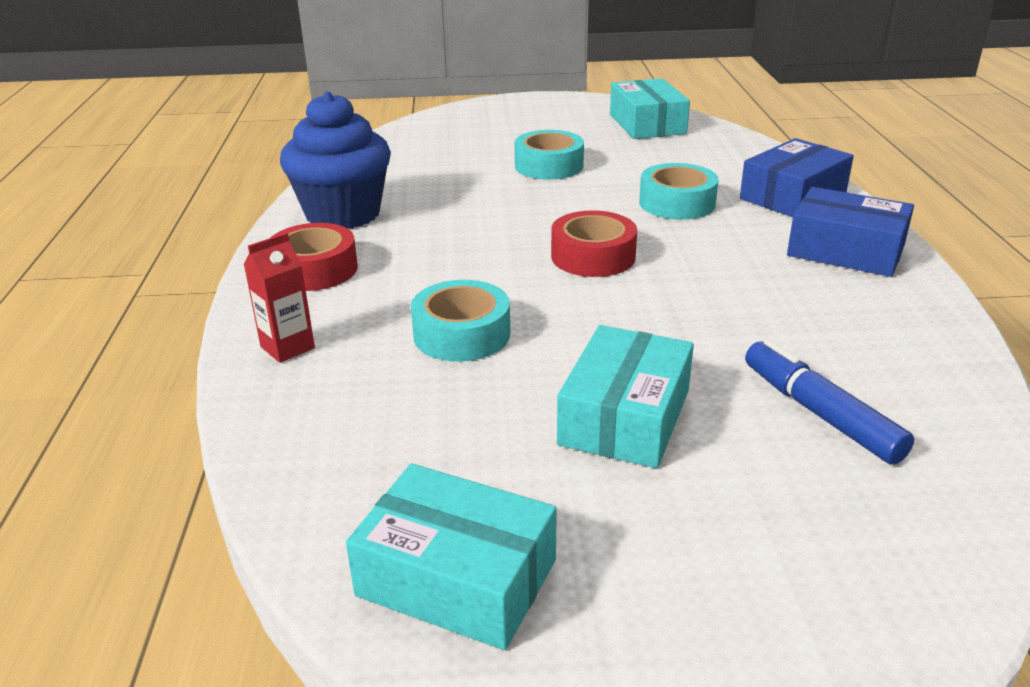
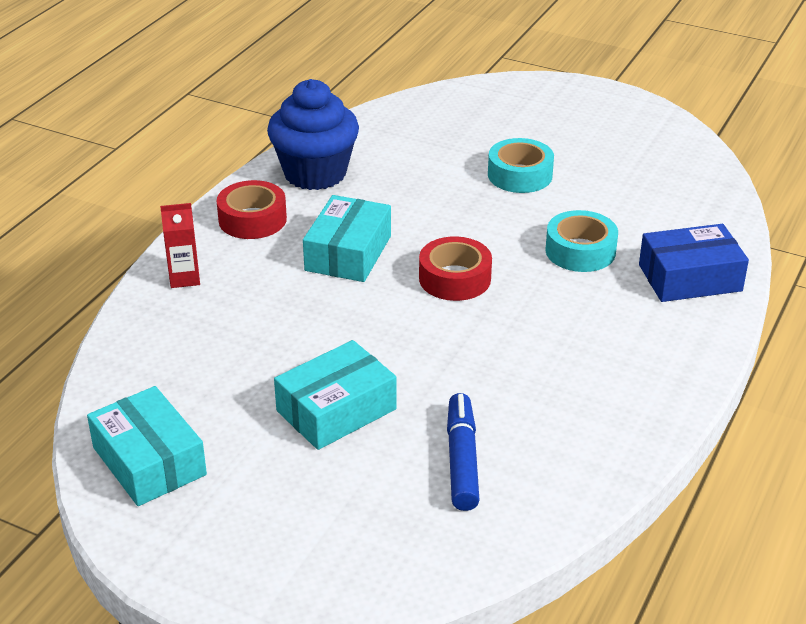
camera: 30 degrees right, 5 degrees up
(462, 334) = (298, 310): turquoise tape -> none
(647, 124) = (661, 153): turquoise box -> turquoise box (348, 253)
(845, 250) = (660, 346): blue box -> none

